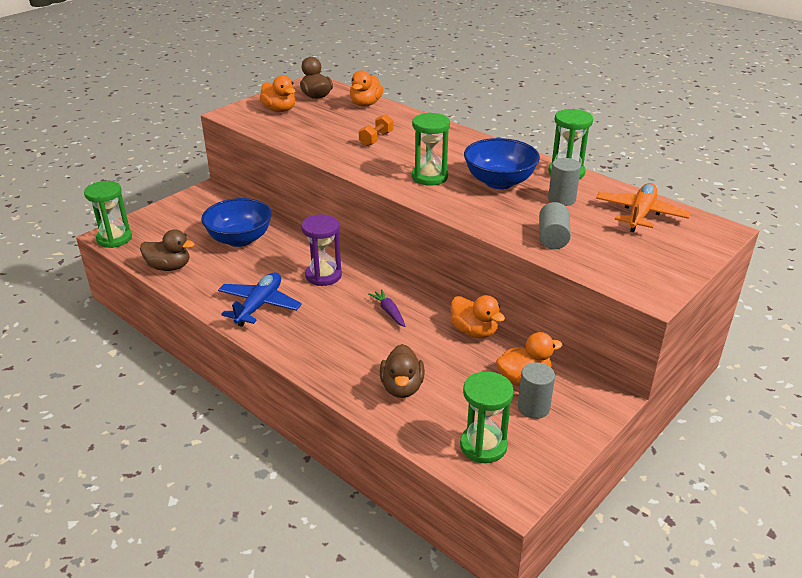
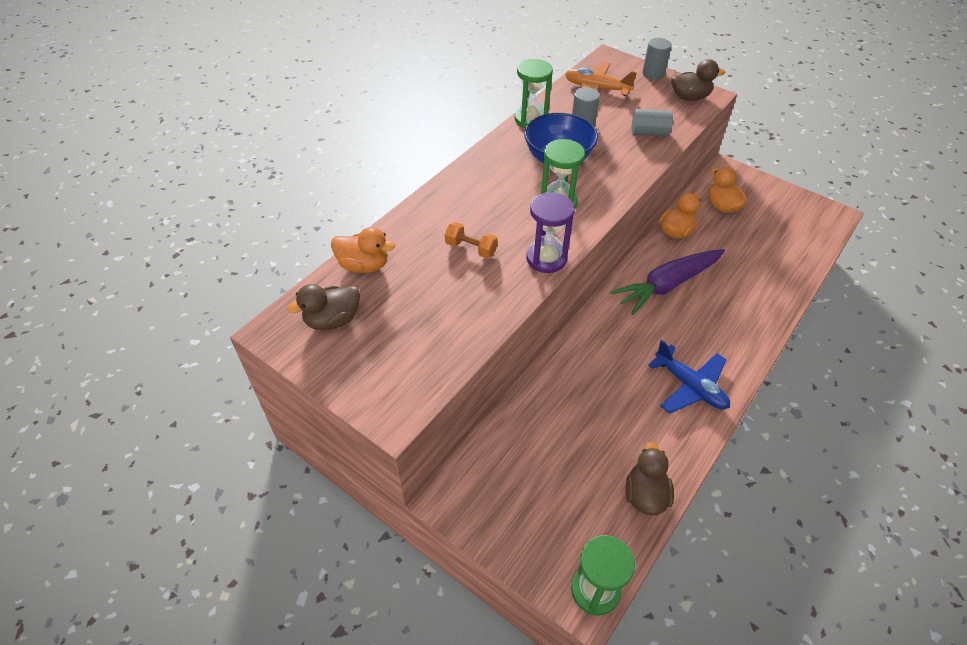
camera: 95 degrees left, 15 degrees up
(240, 239) = (568, 431): blue bowl -> none
(259, 305) = (690, 386): blue plane -> blue plane turned 150 degrees counterclockwise
(279, 110) = (381, 356): orange duck -> none
(323, 275) = (623, 339): purple hourglass -> purple hourglass (546, 258)
(389, 312) = (667, 285): purple carrot -> purple carrot, size x2.29
(402, 387) = (762, 272): brown duck -> brown duck (689, 97)
(483, 446) = (800, 228): green hourglass -> none
(533, 407) = (751, 203): grey cylinder -> grey cylinder (653, 73)

